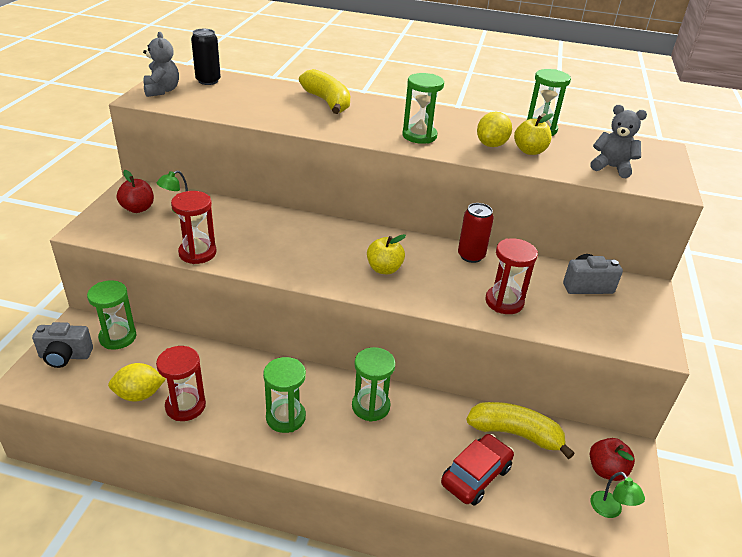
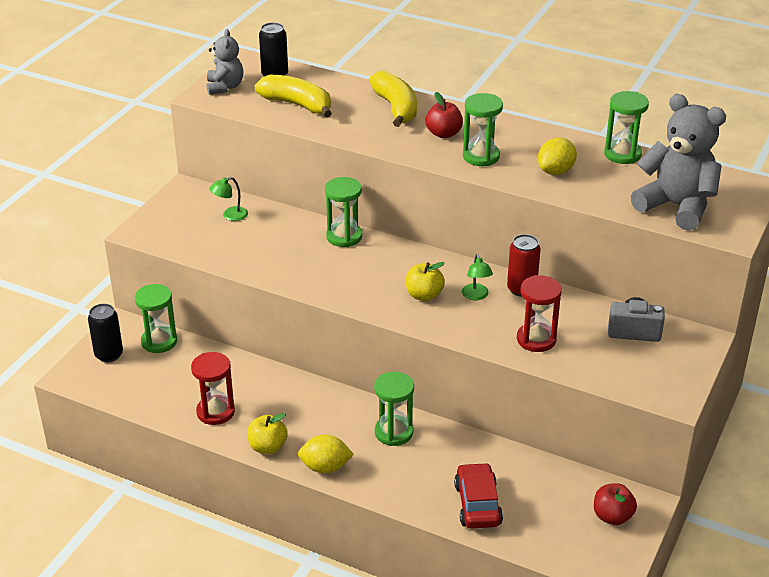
camera: 15 degrees right, 0 degrees up
(65, 356) = (109, 355): grey camera -> black can
(138, 208) = (190, 212): red apple -> red apple (443, 134)
(139, 394) = (174, 397): yellow lemon -> yellow lemon (325, 467)
(197, 253) = (241, 264): red hourglass -> none
(285, 417) = (308, 433): green hourglass -> green hourglass (344, 237)
(476, 476) = (477, 504): red car -> red car turned 60 degrees counterclockwise
(515, 434) = (532, 474): yellow banana -> yellow banana (297, 105)
(529, 151) = (595, 181): yellow apple -> yellow apple (267, 447)
(610, 510) = (599, 549): green lamp -> green lamp (476, 296)
(611, 167) = (676, 206): grey teddy bear -> grey teddy bear, size x1.74

